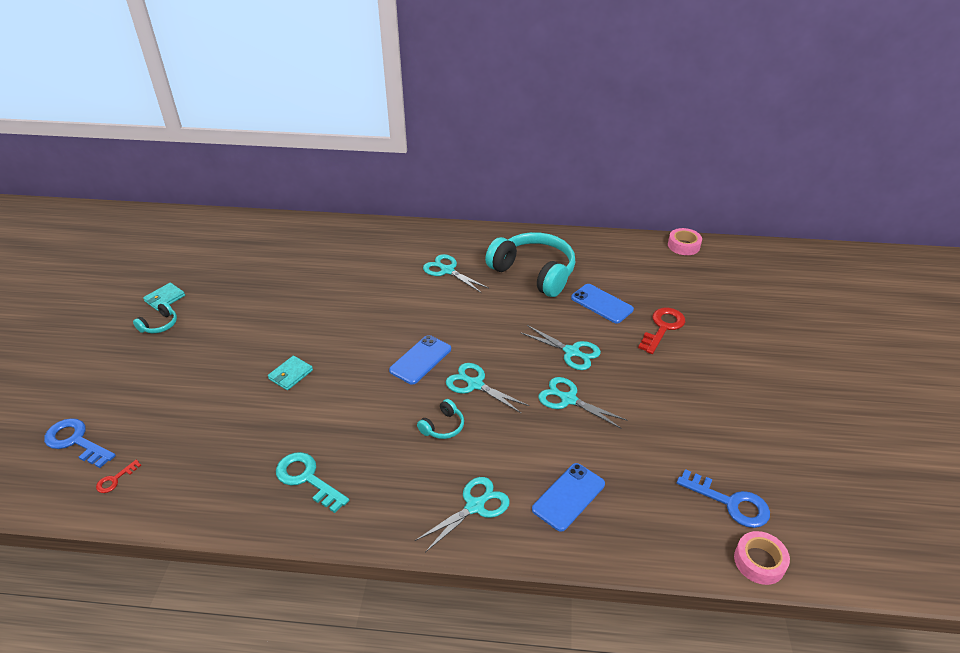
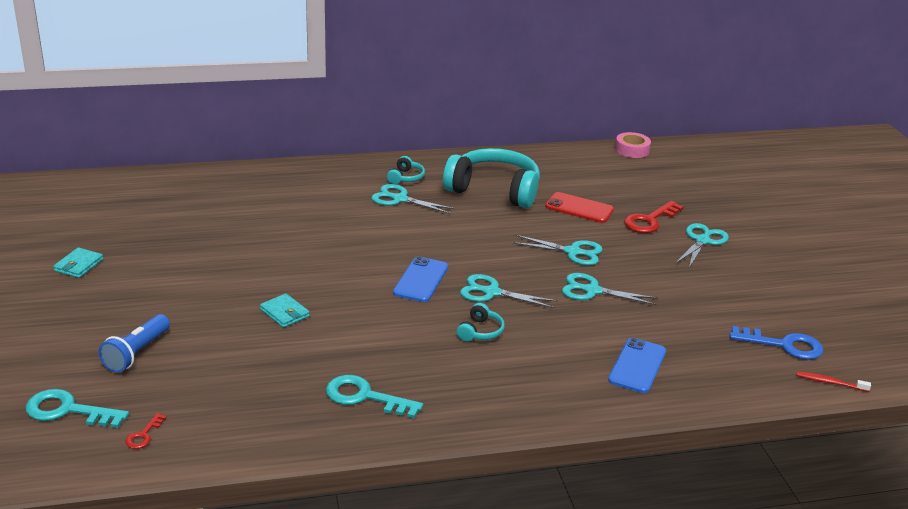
camera: 20 degrees left, 10 degrees down
(76, 441) = (68, 410): blue key -> turquoise key
(157, 394) = (137, 353): none -> blue flashlight
(159, 325) = (91, 291): turquoise headphones -> turquoise headphones (406, 177)
(290, 374) = (284, 313): turquoise wallet -> turquoise wallet turned 60 degrees counterclockwise
(475, 506) = (552, 389): turquoise scissors -> turquoise scissors (702, 241)
(601, 304) = (579, 208): blue phone -> red phone
(663, 328) = (650, 220): red key -> red key turned 150 degrees counterclockwise
(759, 561) = (830, 382): pink tape -> red toothbrush

